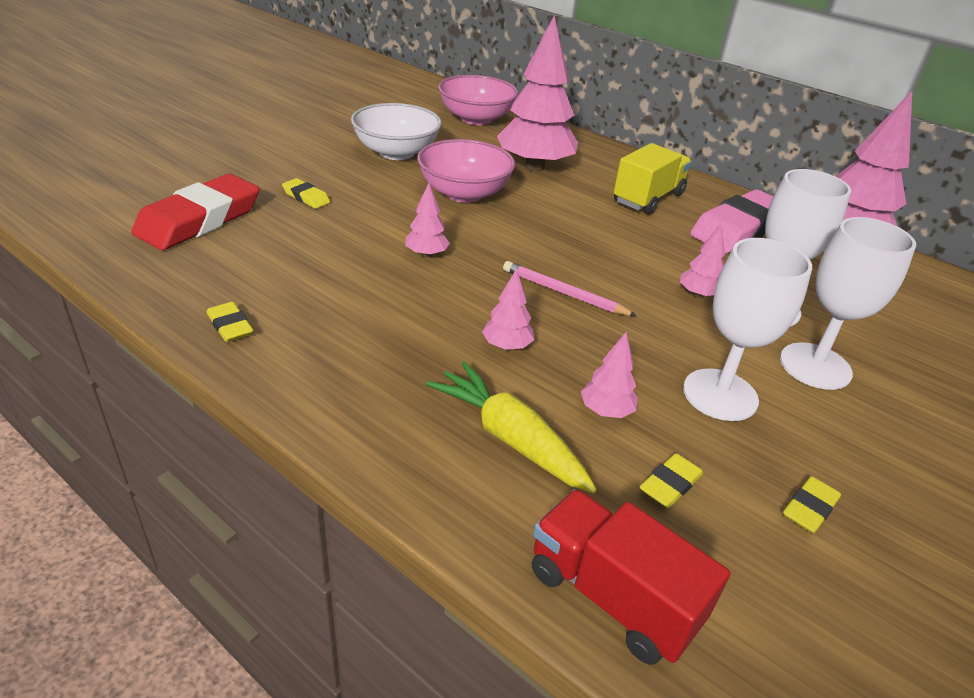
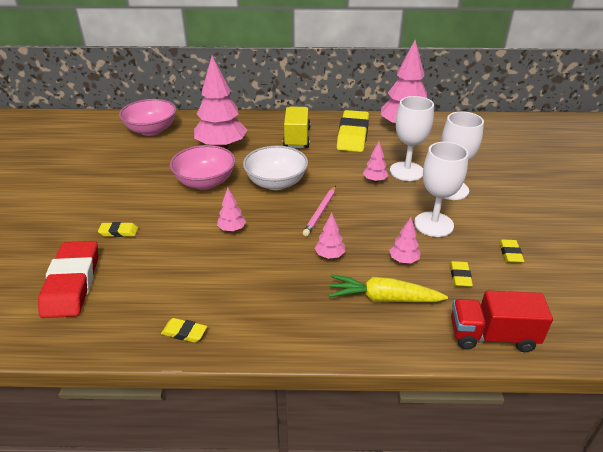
camera: 35 degrees left, 0 degrees up
(396, 152) = (133, 175): white bowl -> white bowl (276, 183)
(564, 293) = (320, 212): pink pencil -> pink pencil turned 60 degrees counterclockwise
(738, 229) = (353, 135): pink eraser -> yellow eraser

